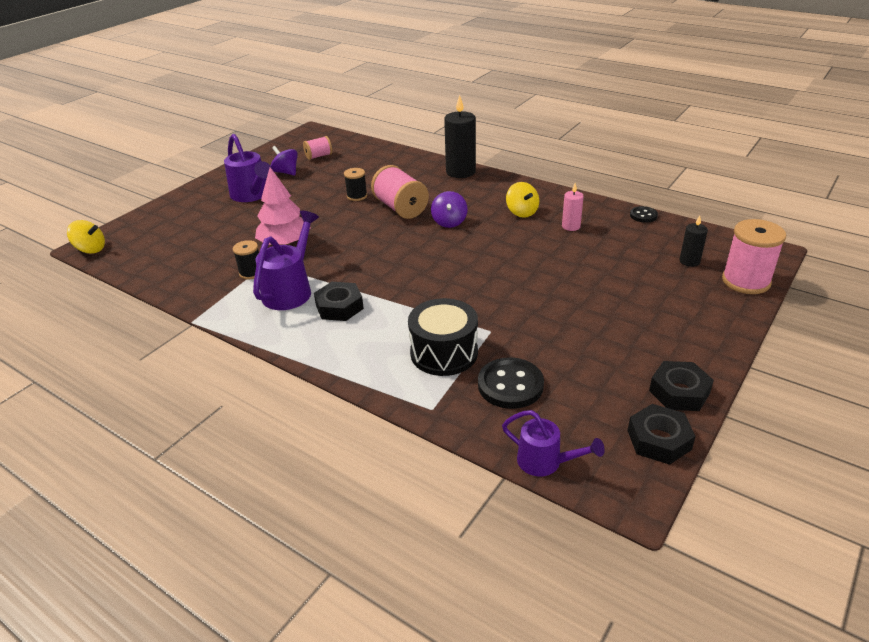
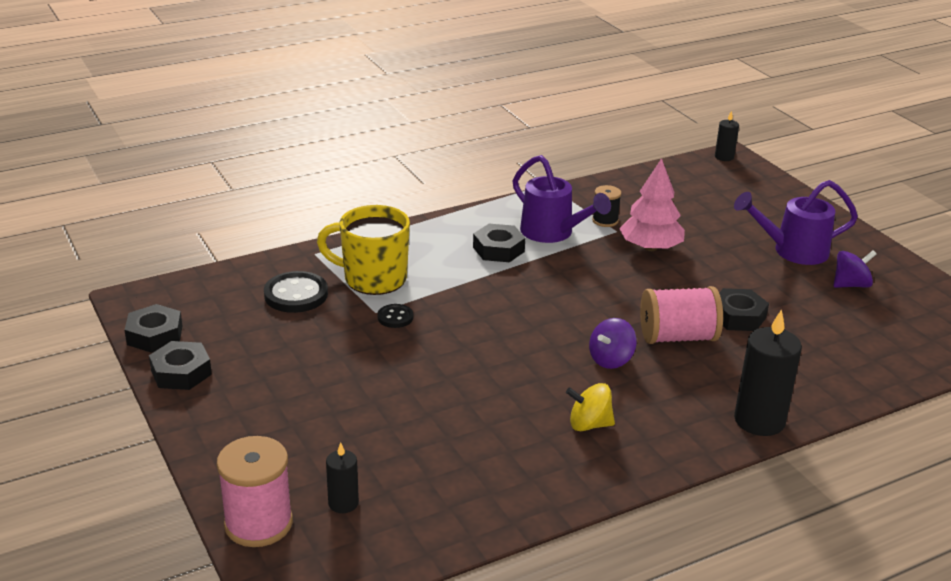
camera: 115 degrees right, 5 degrees down
(91, 249) = (724, 157): yellow spinning top -> black candle
(318, 156) = (895, 319): pink spool -> none
(357, 196) = (738, 316): black spool -> black nut
(444, 353) = (373, 279): black drum -> yellow mug
(449, 222) = (611, 360): purple spinning top -> purple spinning top turned 75 degrees counterclockwise
(545, 462) = (204, 279): purple watering can -> none
(571, 226) = (516, 448): pink candle -> none
(643, 215) = (485, 530): black button -> black button (395, 317)

